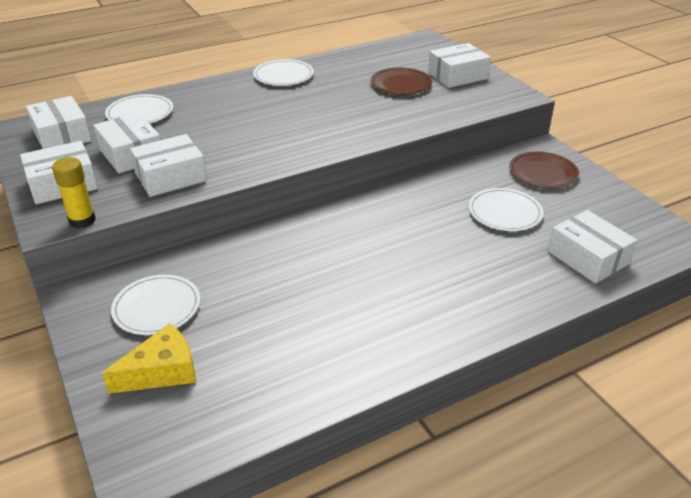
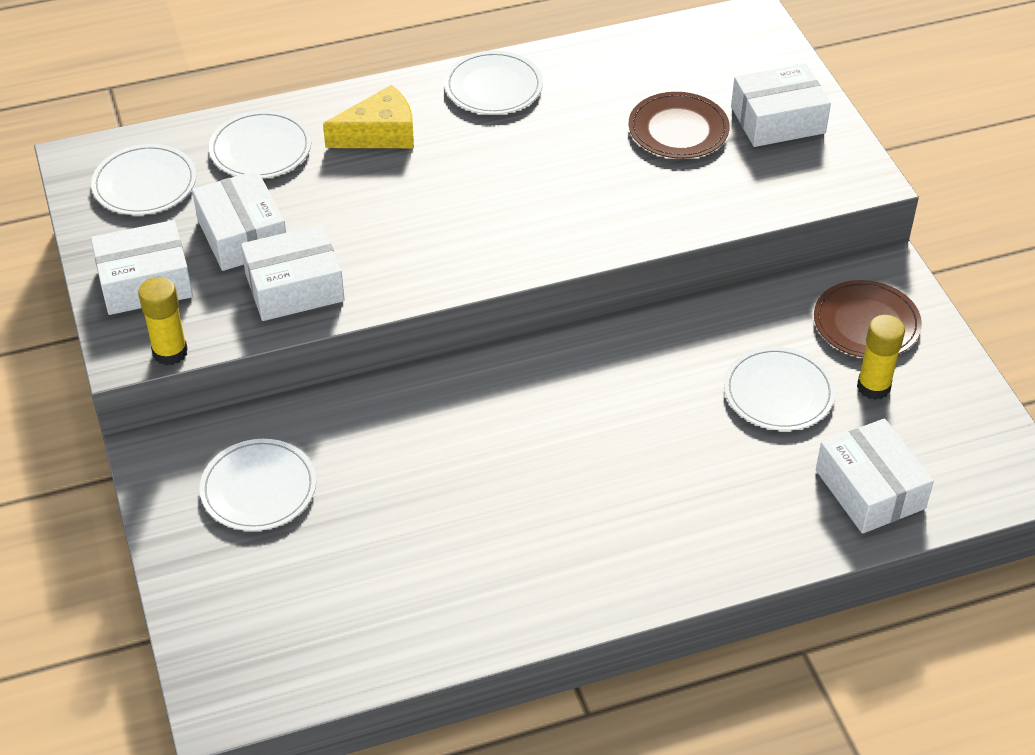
camera: 10 degrees right, 10 degrees up
(62, 135) = (145, 183): white box -> white plate
(162, 371) = (257, 584): yellow cheese -> yellow cheese (380, 134)
(563, 203) = (873, 387): none -> yellow glue stick

